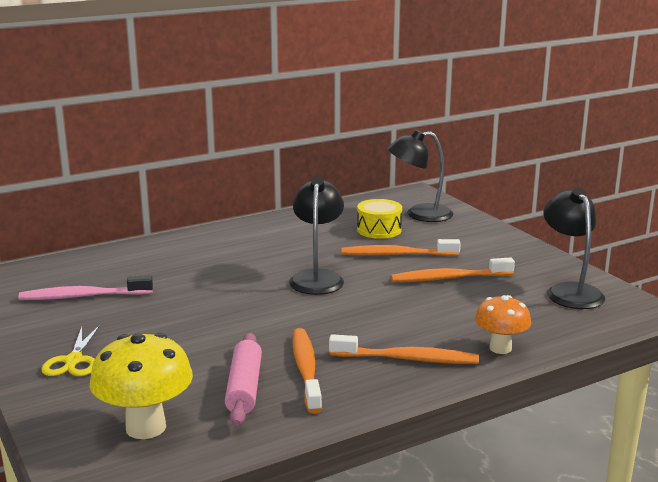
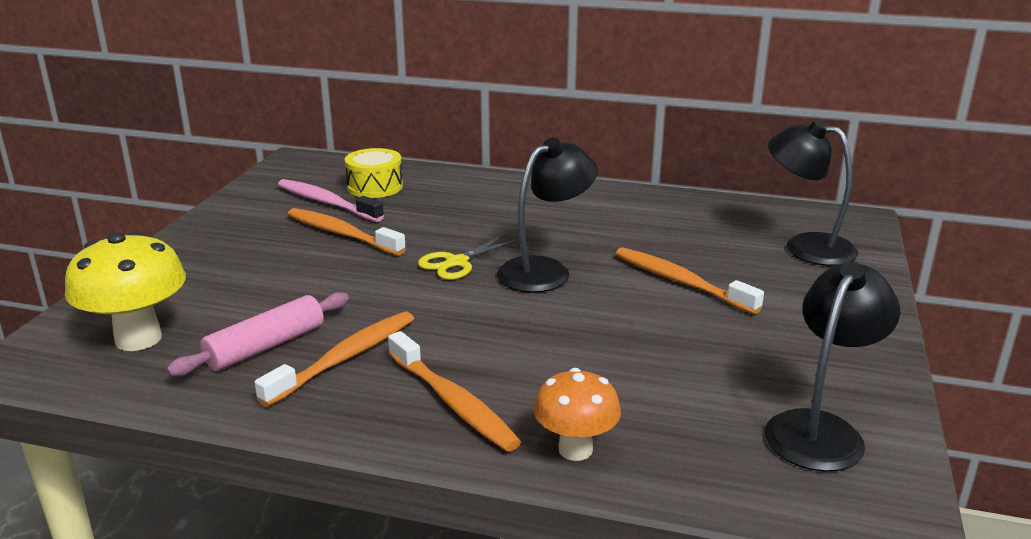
camera: 45 degrees right, 5 degrees up
(73, 361) = (212, 255): yellow scissors -> yellow scissors (457, 262)
(379, 230) = (718, 245): yellow drum -> yellow drum (375, 187)
(448, 278) = (687, 335): orange toothbrush -> orange toothbrush (342, 234)

